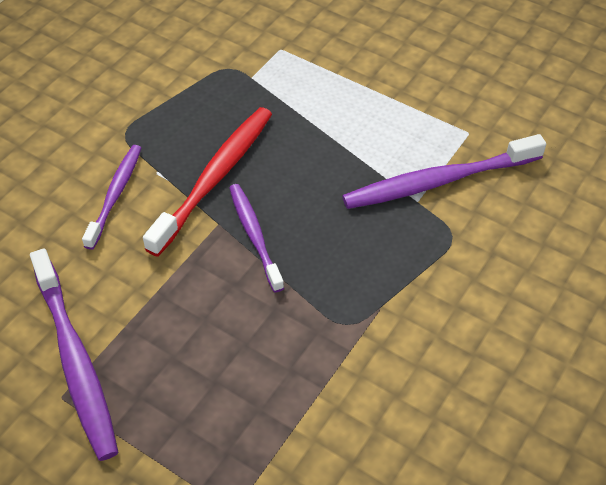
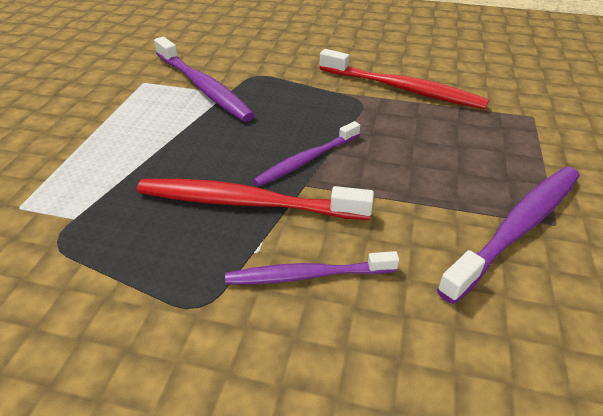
camera: 110 degrees left, 10 degrees down
(362, 385) = (402, 89): none -> red toothbrush

